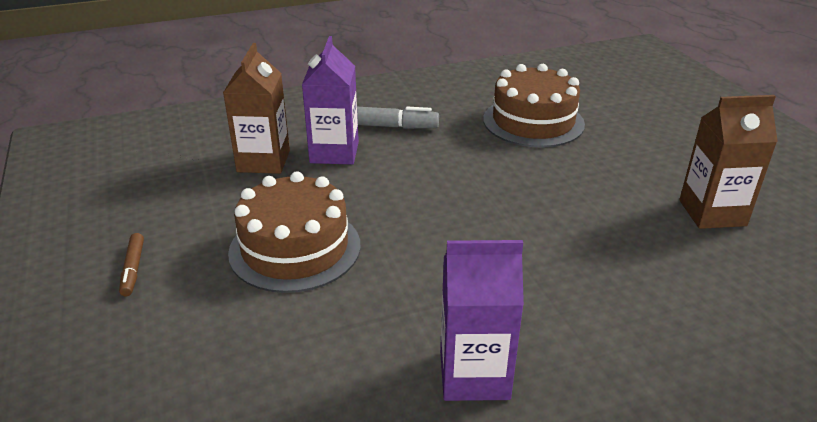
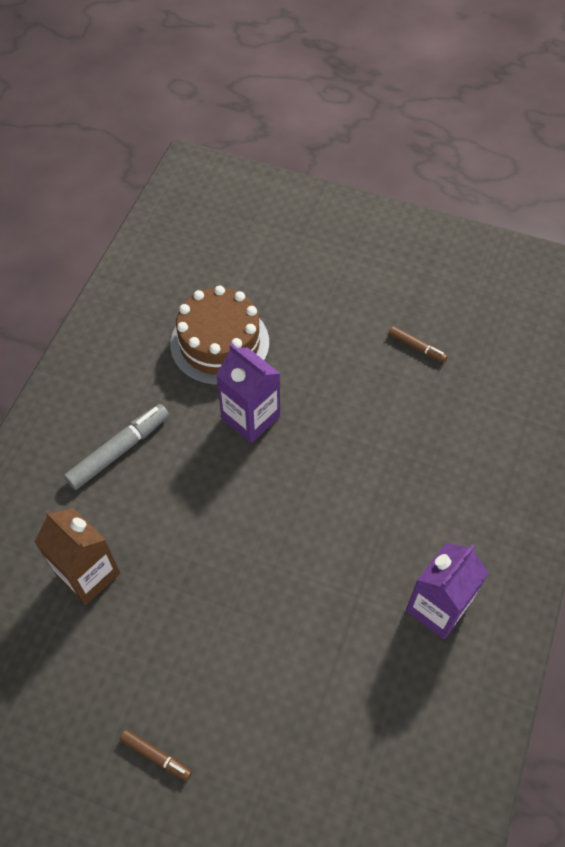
camera: 50 degrees left, 25 degrees up
(295, 248) = (230, 626): brown cake -> none
(334, 152) = (126, 513): purple carton -> purple carton (250, 417)
(712, 213) = (417, 347): brown carton -> brown marker

